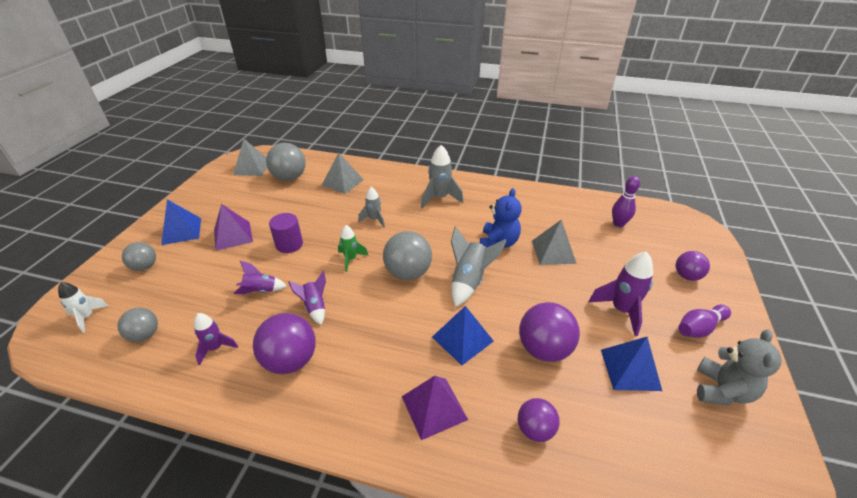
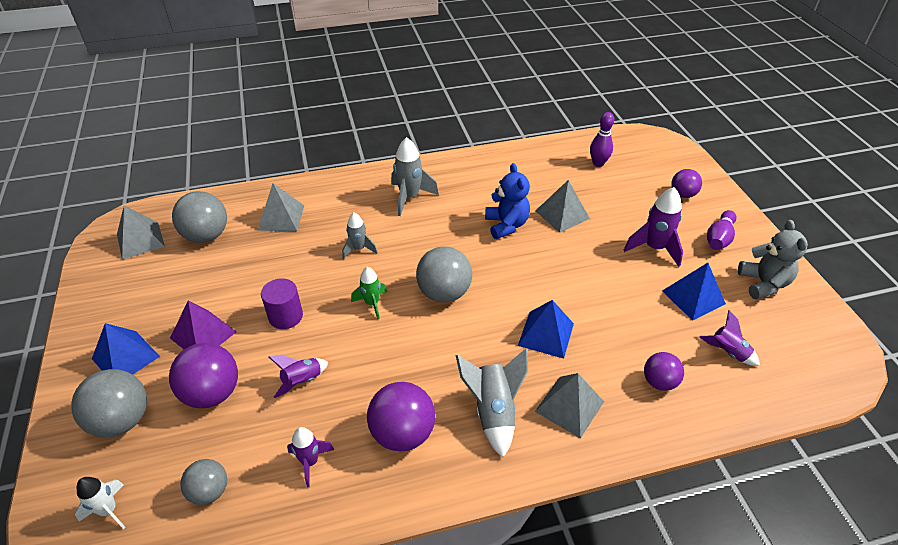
camera: 30 degrees left, 5 degrees up
(145, 267) = (122, 420): grey ball -> grey ball, size x1.64
(315, 307) = (379, 370): purple rocket -> purple rocket (727, 352)
(434, 407) = (569, 406): purple pyramid -> grey pyramid
(469, 281) = (509, 276): grey rocket -> grey rocket (493, 411)
(544, 349) = (619, 311): purple ball -> purple ball (212, 393)

